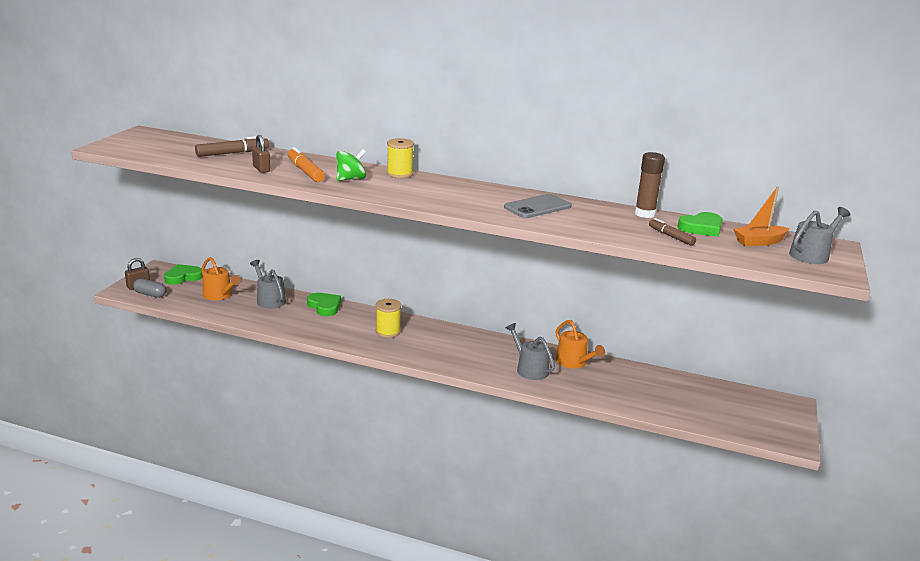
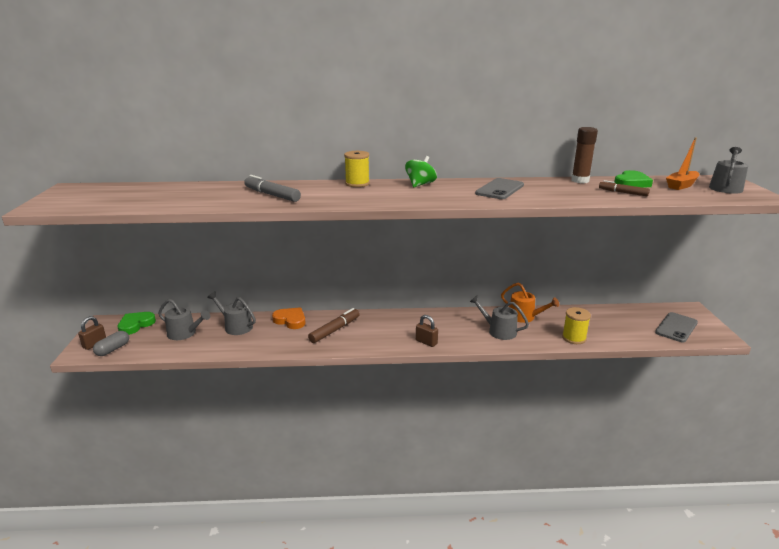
camera: 20 degrees left, 0 degrees up
(150, 294) = (113, 349): grey capsule -> grey capsule turned 60 degrees counterclockwise
(219, 295) = (184, 333): orange watering can -> grey watering can
(232, 153) = (184, 191): brown marker -> brown marker (335, 330)
(261, 169) = (228, 200): brown padlock -> brown padlock (426, 342)
(305, 171) = (272, 195): orange marker -> grey marker
(324, 306) = (290, 320): green heart -> orange heart
(351, 179) = (321, 194): green spinning top -> green spinning top (420, 184)
(388, 331) = (362, 329): yellow spool -> yellow spool (574, 338)
(747, 418) = (676, 327): none -> grey phone

